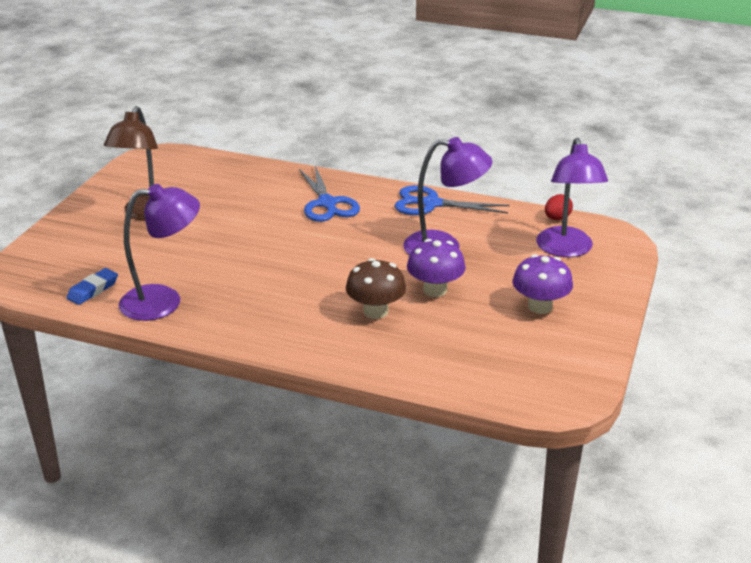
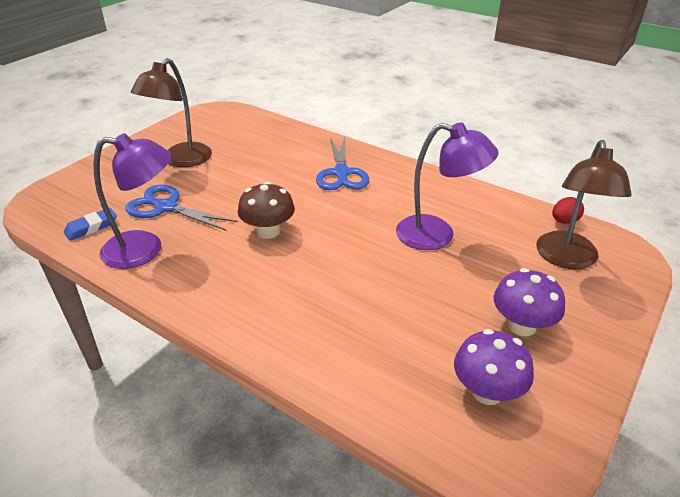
camera: 15 degrees right, 5 degrees up
(375, 311) = (340, 298): brown mushroom -> brown mushroom (268, 231)
(431, 204) = (439, 187): blue scissors -> blue scissors (166, 207)
(435, 290) = (411, 283): purple mushroom -> purple mushroom (487, 392)
(566, 250) = (567, 259): purple lamp -> brown lamp

